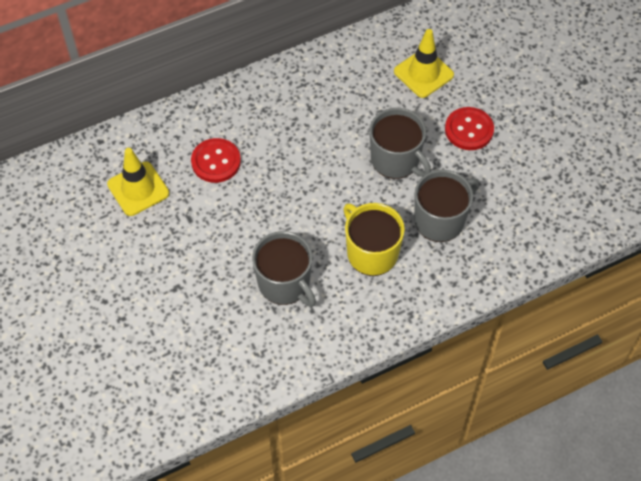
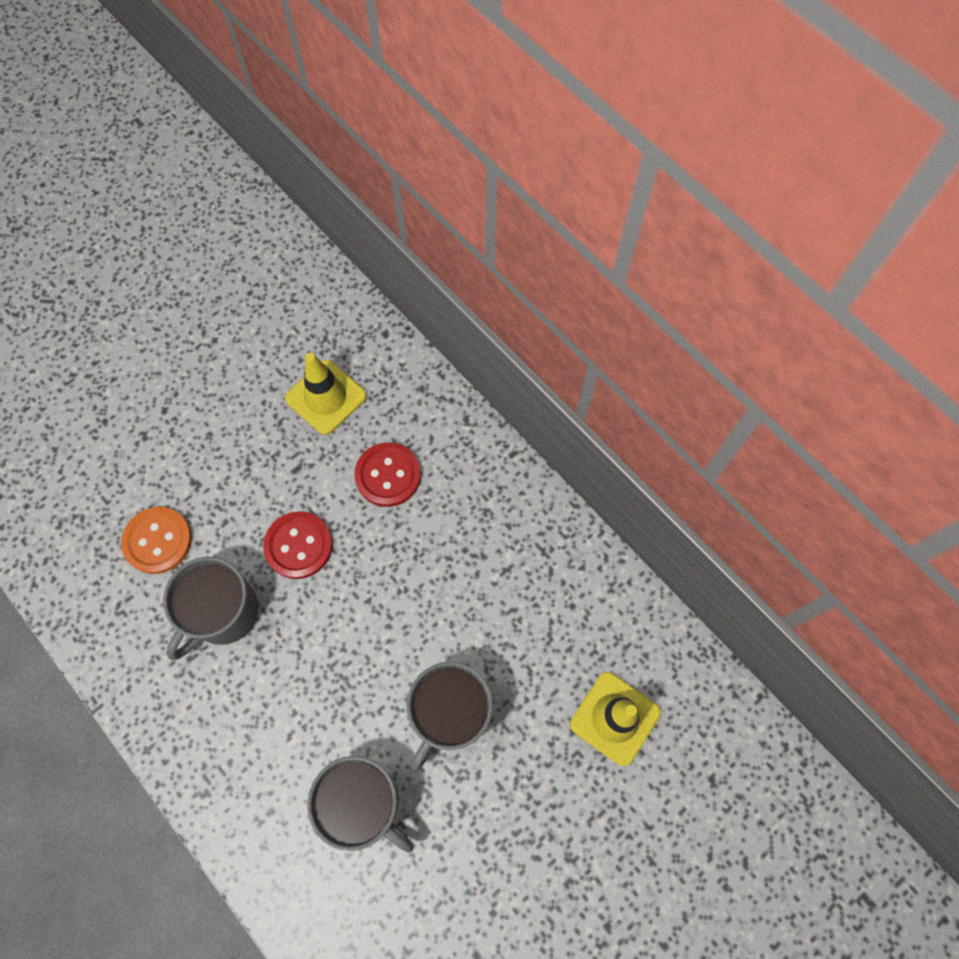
camera: 75 degrees right, 10 degrees up
(214, 319) = (158, 541): none -> orange button
(371, 252) = (291, 715): yellow mug -> none
(469, 130) = (531, 812): red button -> red button (298, 546)

